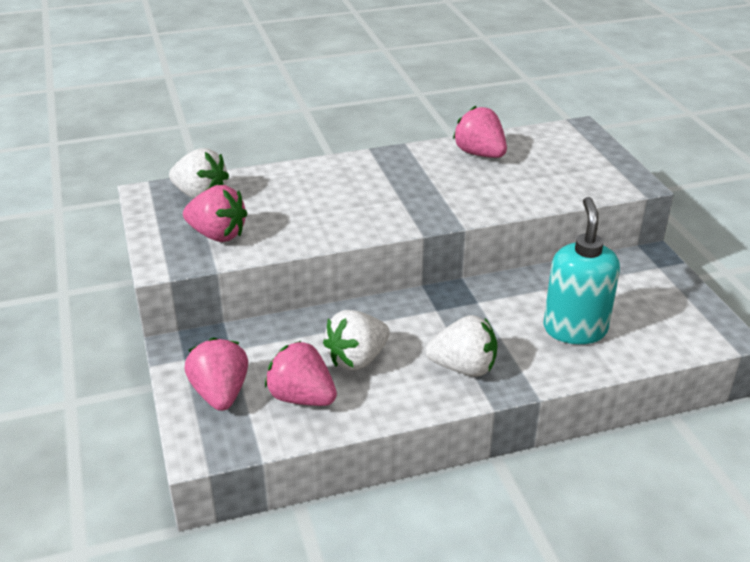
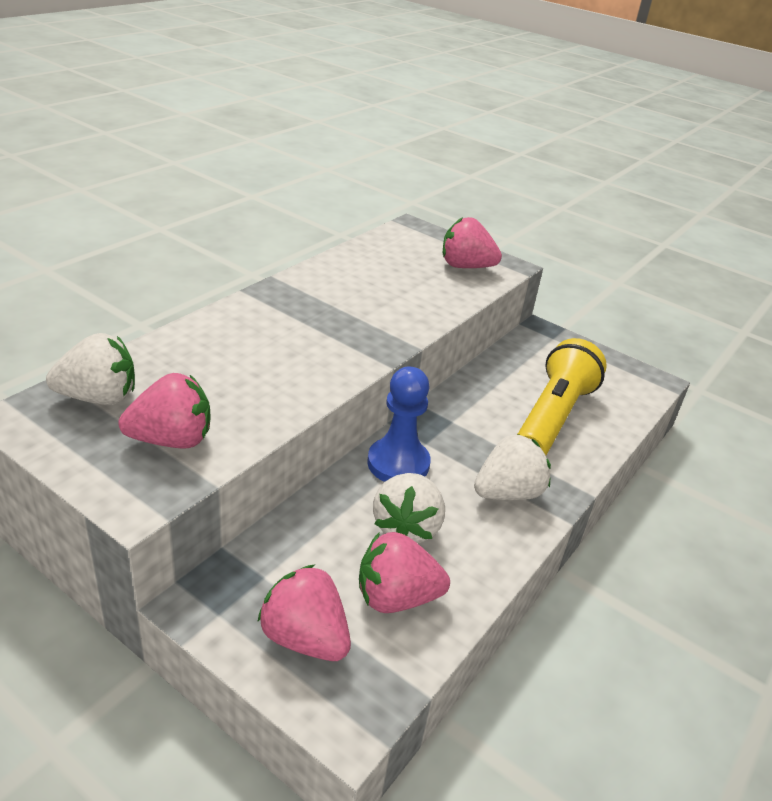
camera: 40 degrees left, 0 degrees up
(397, 316) = (398, 463): none -> blue pawn
(480, 154) = (355, 270): pink strawberry -> pink strawberry (465, 267)
(574, 329) = (553, 417): turquoise soap dispenser -> yellow flashlight

